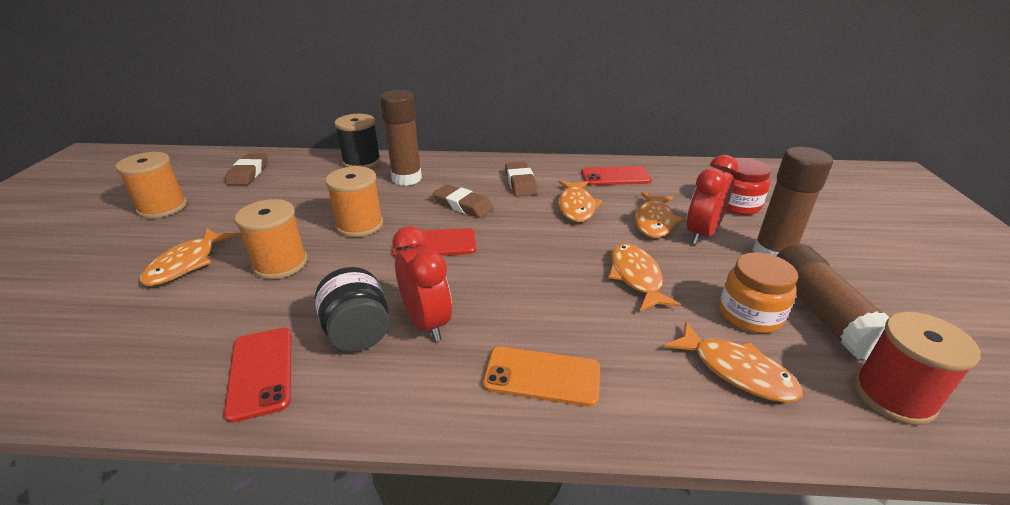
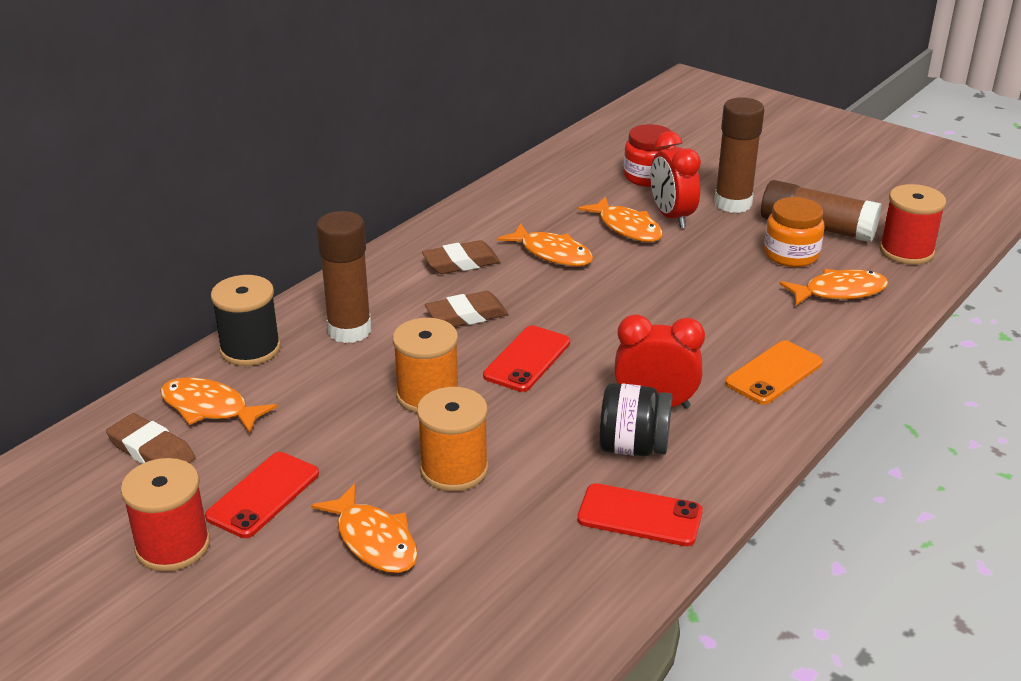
camera: 55 degrees left, 0 degrees up
(163, 207) = (173, 546): orange spool -> red spool
(520, 183) = (461, 263): brown eraser -> brown eraser turned 45 degrees counterclockwise
(615, 176) = (520, 206): red phone -> red phone (263, 495)
(636, 277) = (698, 277): orange fish -> orange fish (209, 408)

